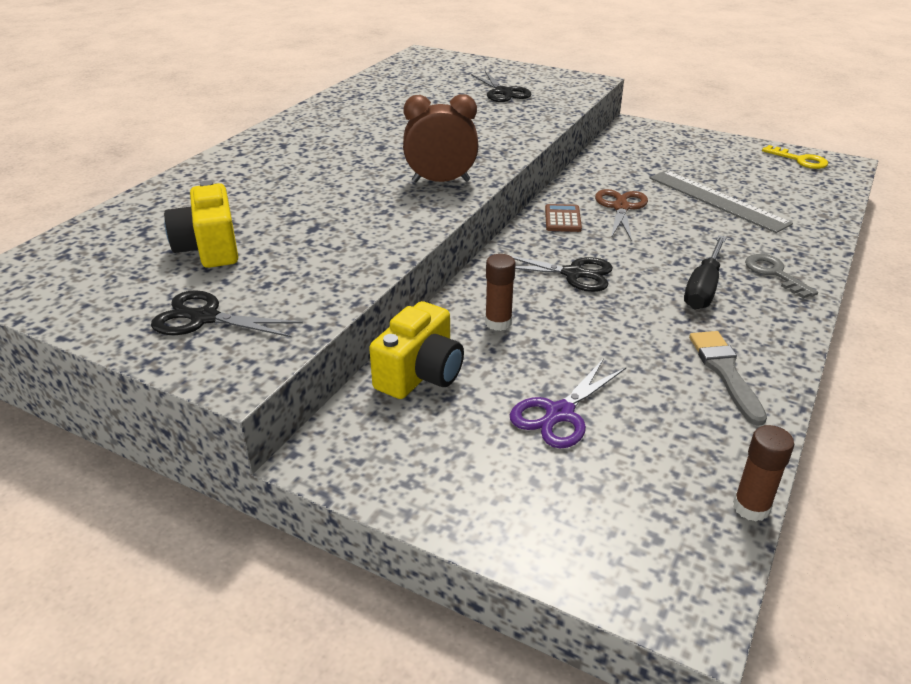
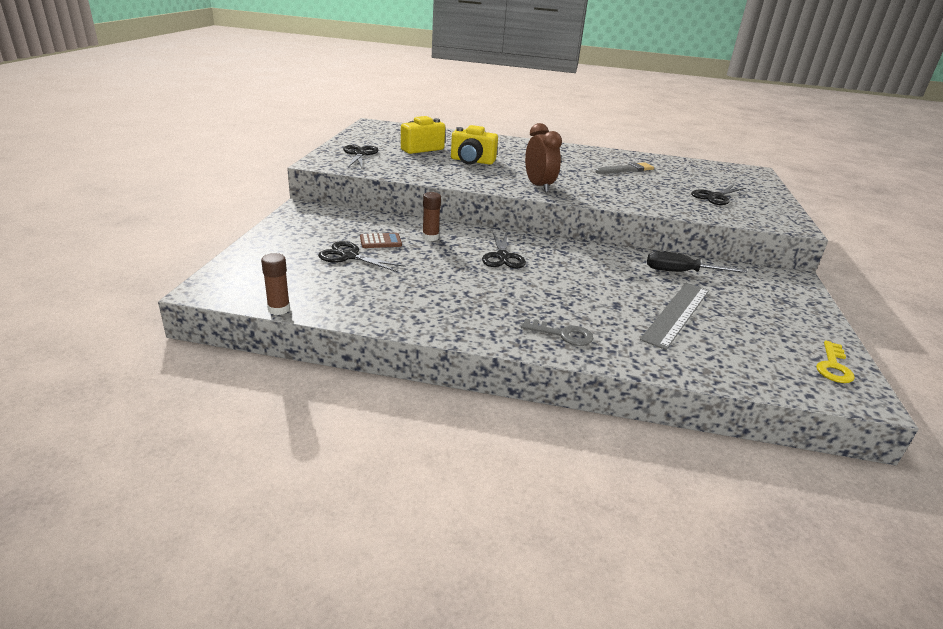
camera: 70 degrees right, 5 degrees down
(420, 374) = (371, 222): yellow camera -> yellow camera (472, 161)
(560, 413) = (349, 256): purple scissors -> black scissors
(562, 219) = (577, 251): brown calculator -> brown calculator (380, 241)
(621, 207) = (618, 272): brown scissors -> none
(703, 288) = (517, 302): black screwdriver -> black screwdriver (681, 272)
(725, 372) = (410, 307): grey brush -> grey brush (626, 170)
(774, 274) = (563, 334): grey key -> grey key turned 60 degrees clockwise

